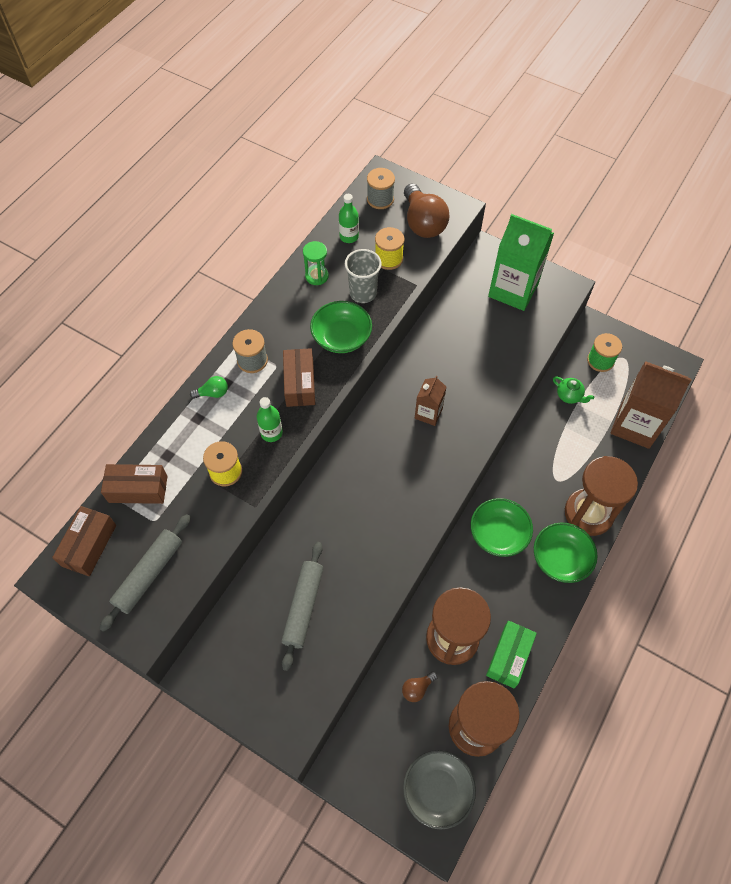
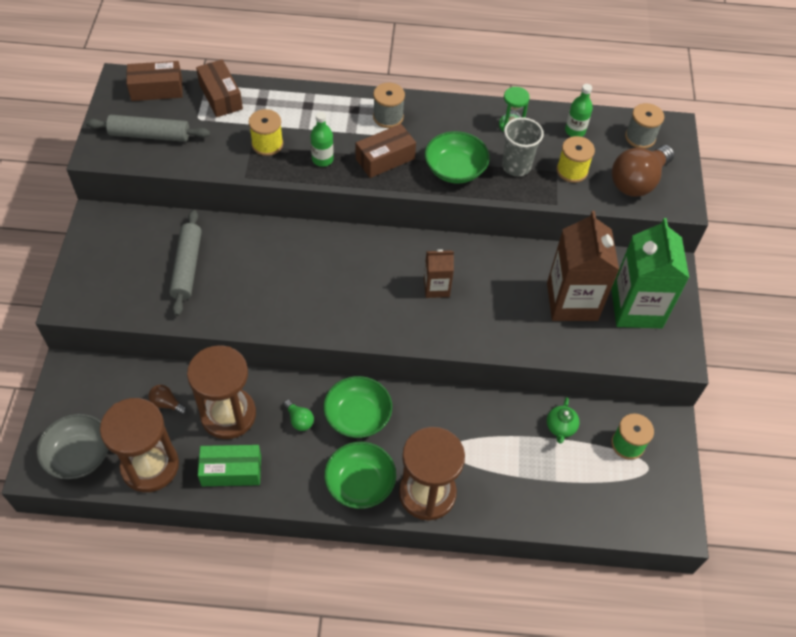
camera: 60 degrees right, 5 degrees down
(213, 393) = (338, 105): green light bulb -> green light bulb (299, 420)
(303, 607) = (187, 267): grey rolling pin -> grey rolling pin turned 75 degrees counterclockwise
(635, 425) = (565, 507): brown carton -> brown carton (572, 301)

